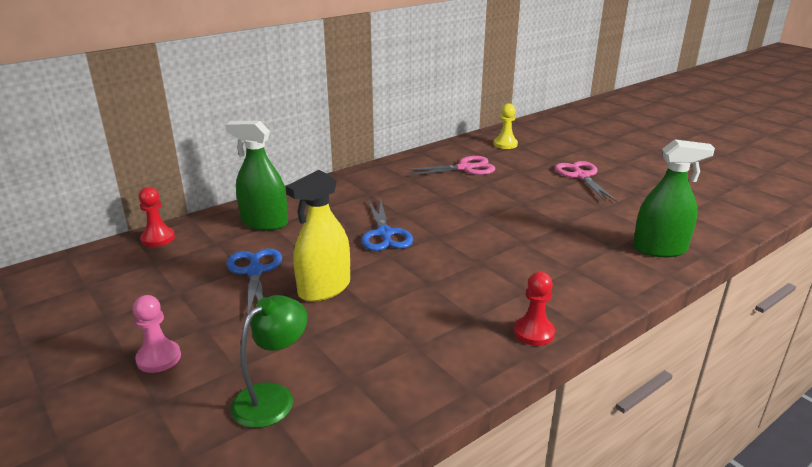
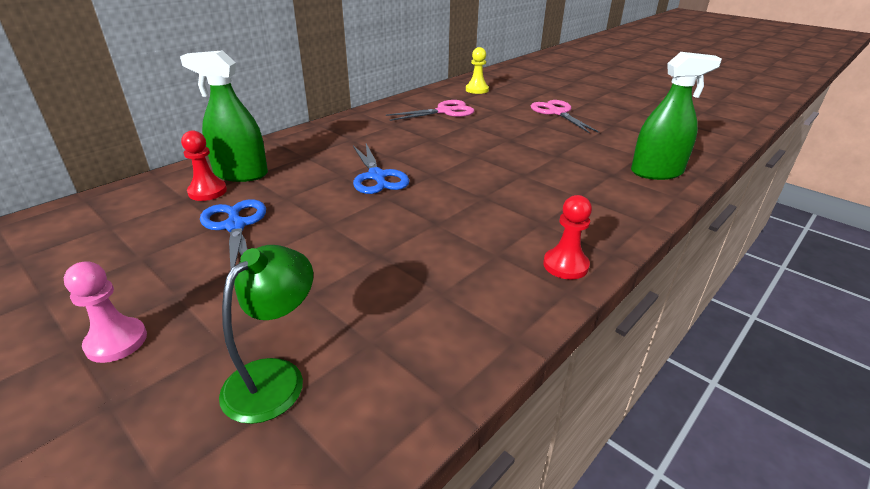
camera: 10 degrees left, 5 degrees up
(158, 238) = (114, 198): red pawn -> red pawn (207, 191)
(324, 289) = (320, 238): yellow spray bottle -> none

